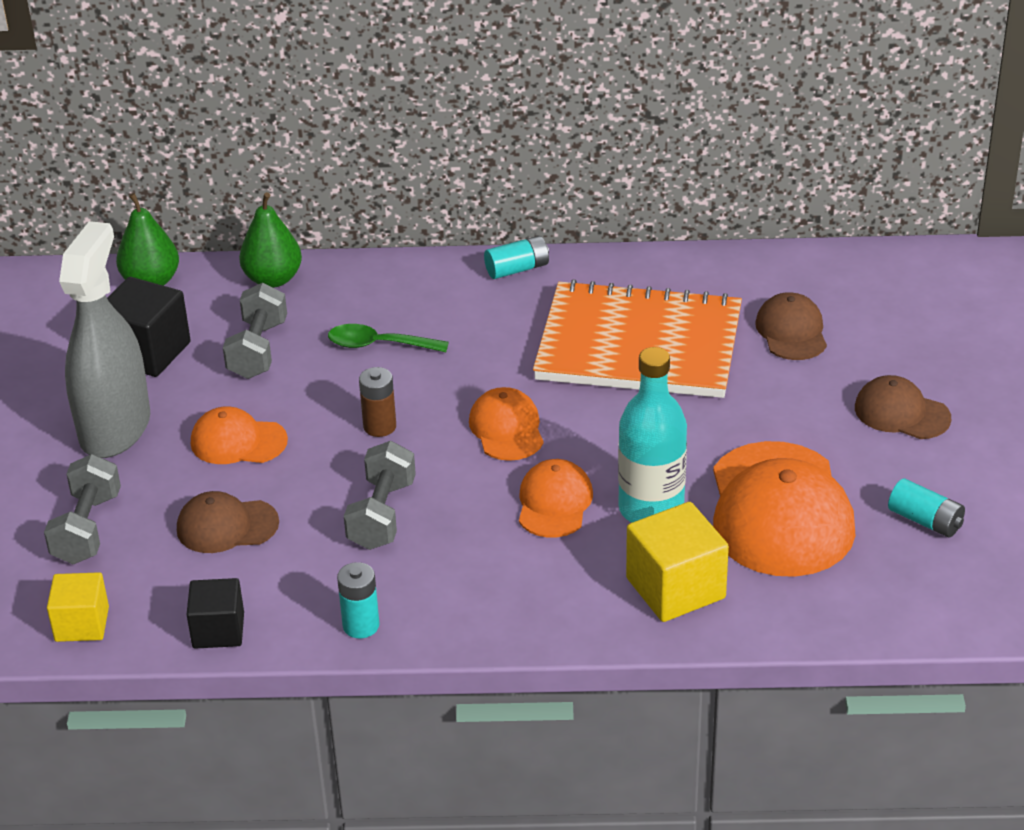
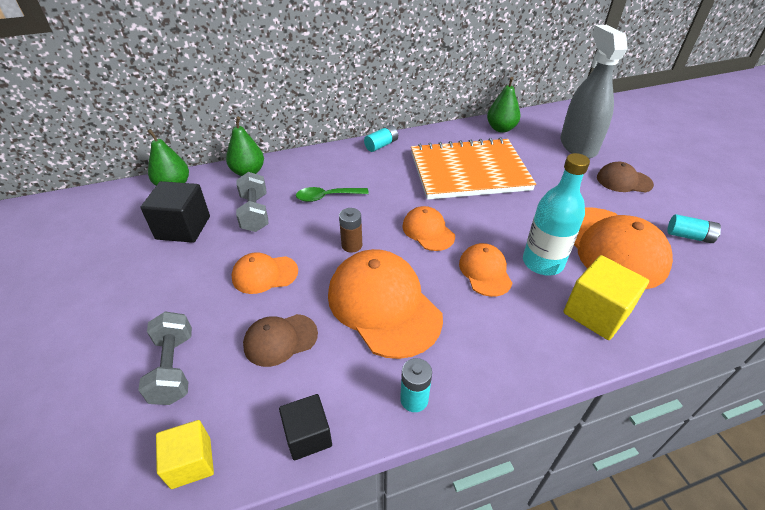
camera: 20 degrees left, 5 degrees up
(115, 428) = (175, 283): grey spray bottle -> grey spray bottle (578, 146)
(382, 515) = (383, 305): grey dumbbell -> orange cap
(757, 275) = (501, 128): none -> green pear
(791, 331) = (538, 151): brown cap -> none

